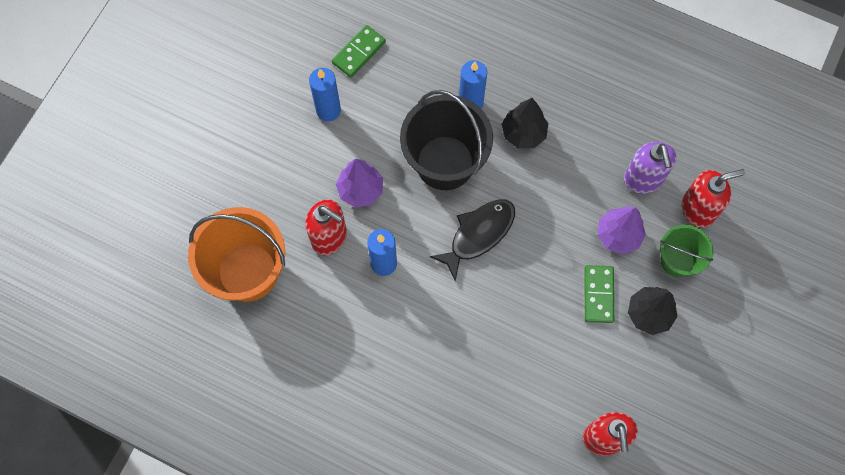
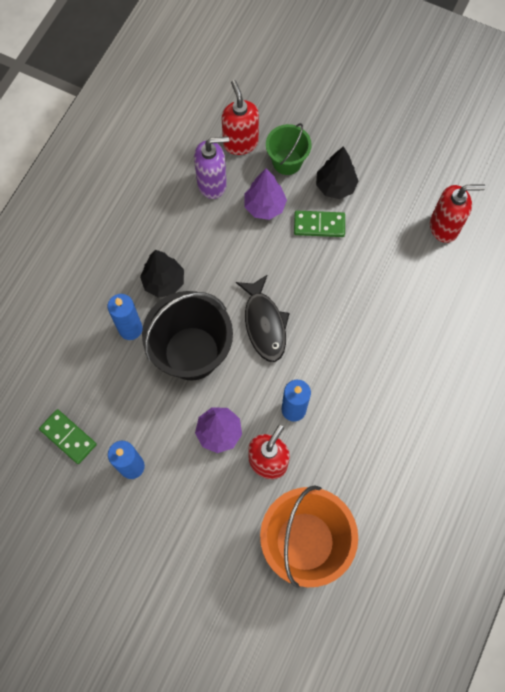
camera: 90 degrees left, 0 degrees up
(478, 234) = (264, 324): black fish -> black fish turned 150 degrees counterclockwise

